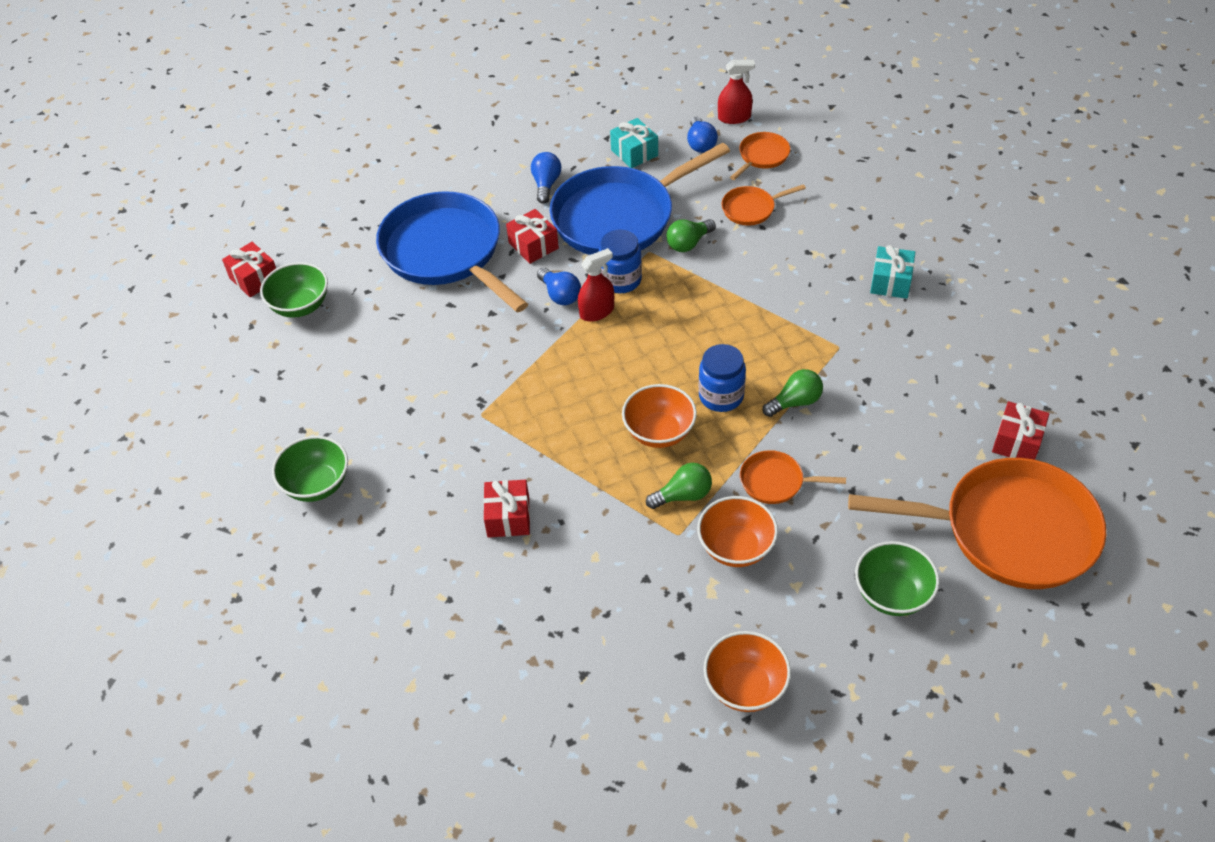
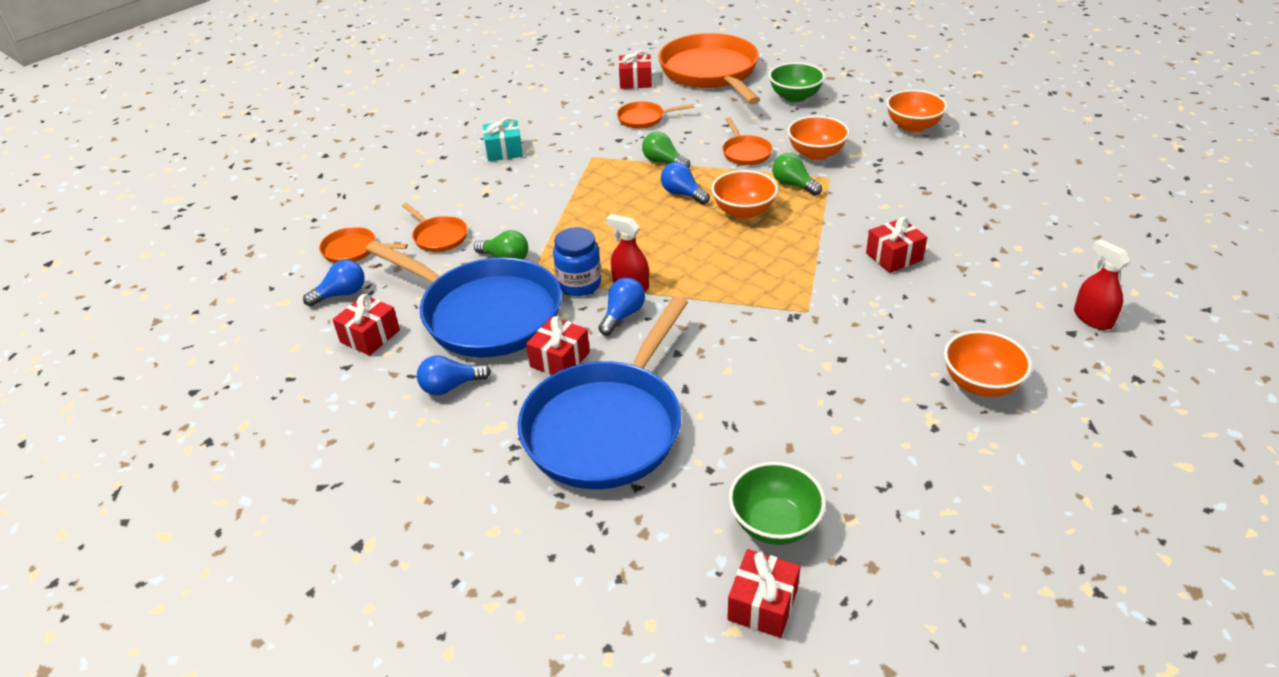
camera: 115 degrees left, 10 degrees down
(317, 484) = (980, 383): green bowl -> orange bowl
(634, 153) = (370, 336): turquoise gift -> red gift
(721, 396) = (683, 194): blue jar -> blue light bulb
(734, 117) = (288, 284): red spray bottle -> red spray bottle (1093, 318)
(907, 417) = (644, 119): none -> orange pan

